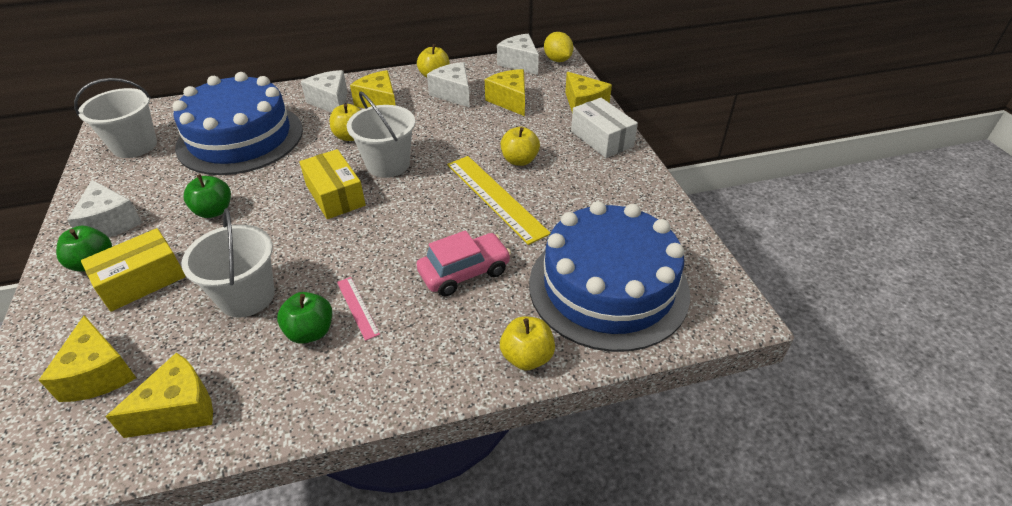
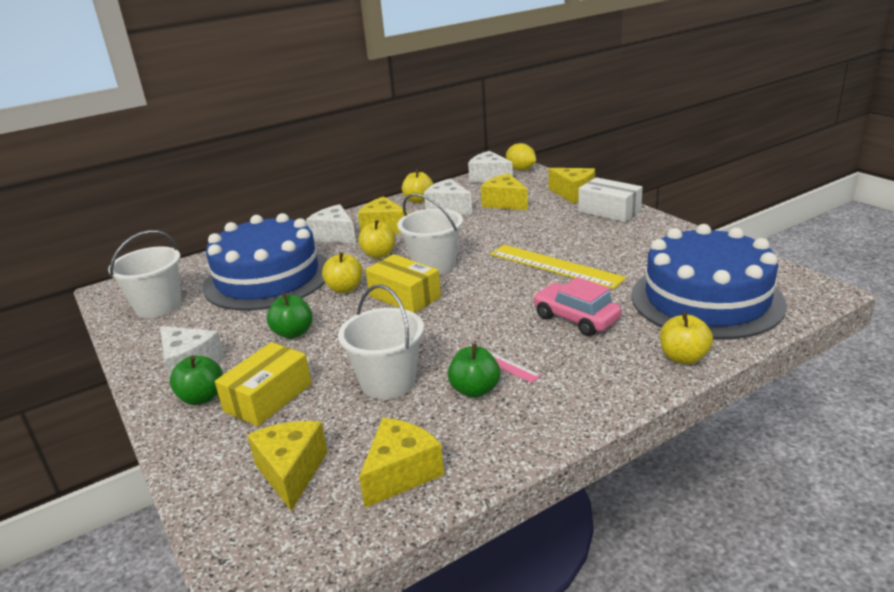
camera: 15 degrees left, 15 degrees down
(99, 374) = (291, 472): yellow cheese -> yellow cheese turned 150 degrees counterclockwise
(464, 272) = (576, 319): pink car -> pink car turned 90 degrees counterclockwise
(519, 160) = (552, 238): yellow apple -> yellow apple (345, 289)

